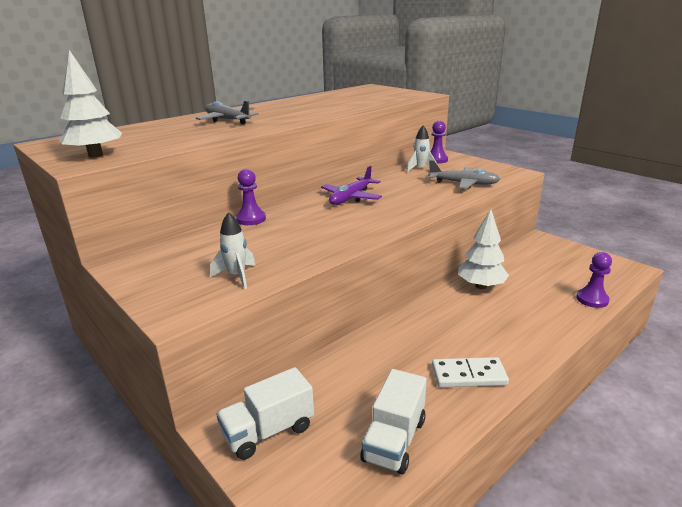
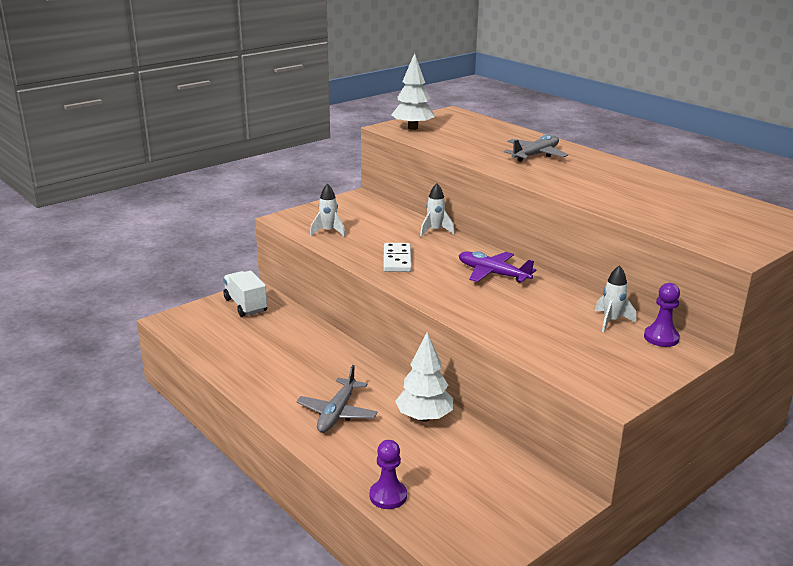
camera: 90 degrees right, 0 degrees up
(251, 219) = (435, 231): purple pawn -> white rocket
(394, 440) = (220, 347): white truck -> none
(463, 183) = (552, 345): grey plane -> grey plane (337, 413)
(468, 375) = (276, 386): white domino -> white domino (397, 260)

